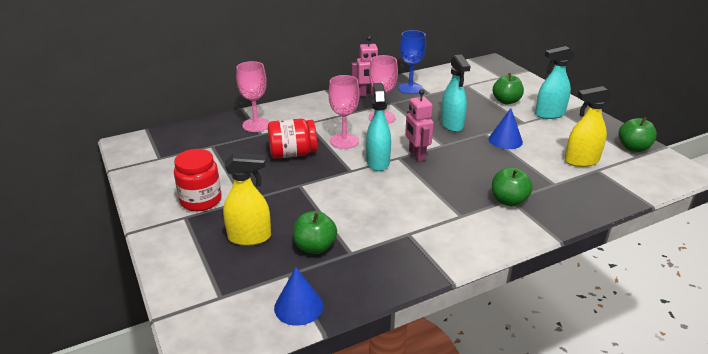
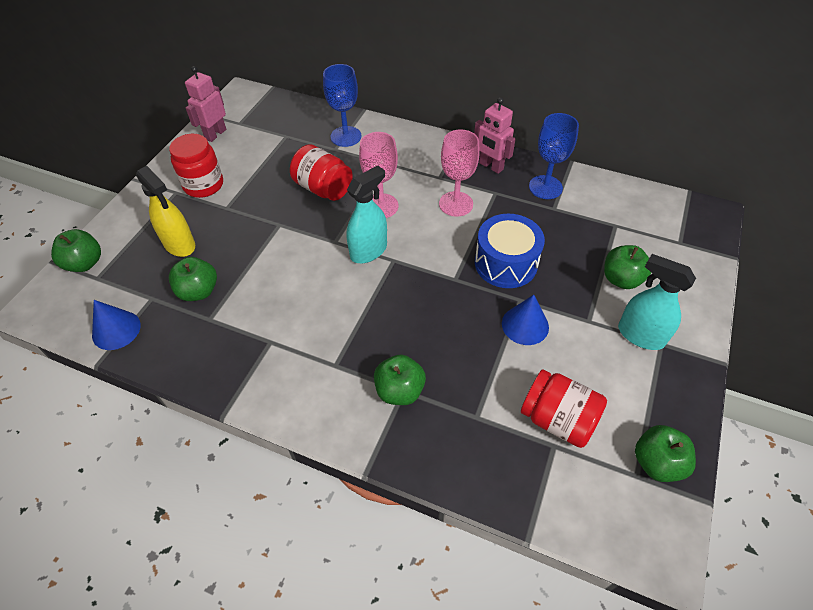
camera: 50 degrees right, 20 degrees up
(191, 298) = (85, 263): none -> green apple
(256, 125) = (346, 136): pink goblet -> blue goblet
(416, 155) = (411, 271): pink robot -> pink robot (215, 134)
(452, 125) = (506, 263): turquoise spray bottle -> blue drum
(581, 161) = (557, 419): yellow spray bottle -> red jar

